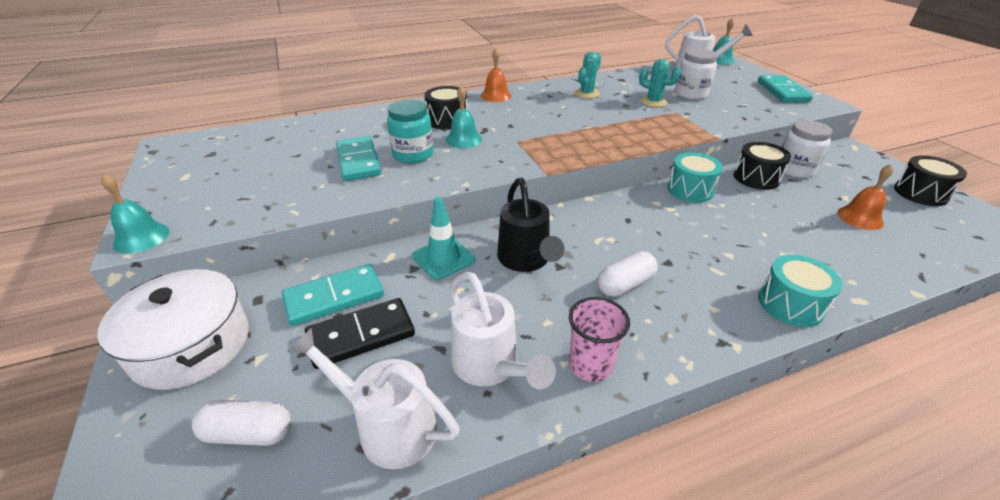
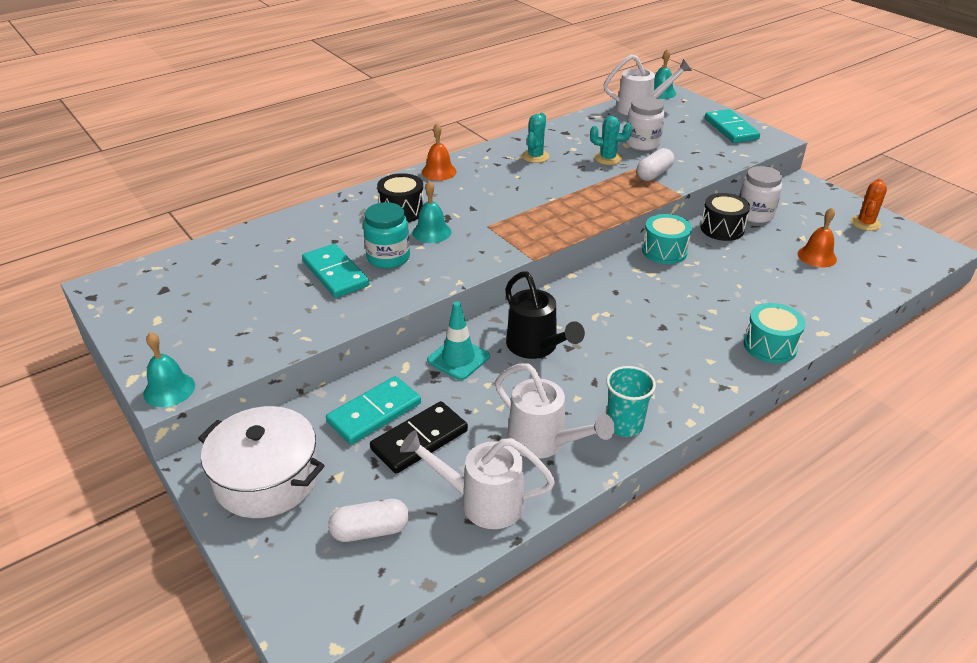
camera: 15 degrees left, 0 degrees up
(590, 365) = (624, 425): pink cup -> turquoise cup
(625, 284) = (632, 353): white capsule -> white capsule (654, 174)
(920, 193) = (865, 223): black drum -> orange cactus

